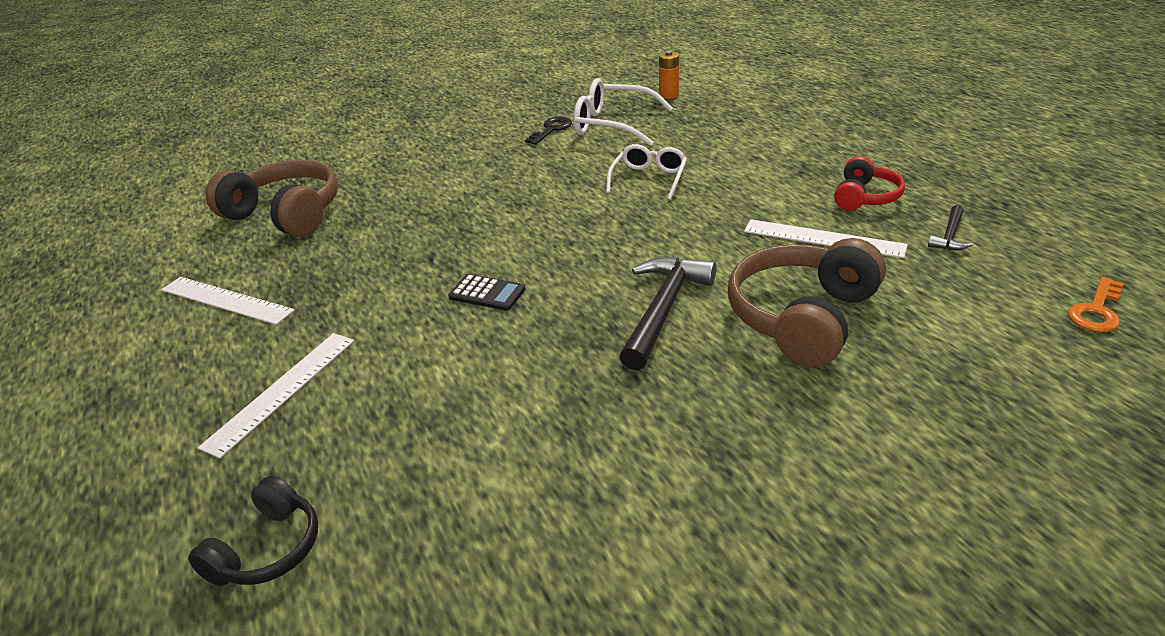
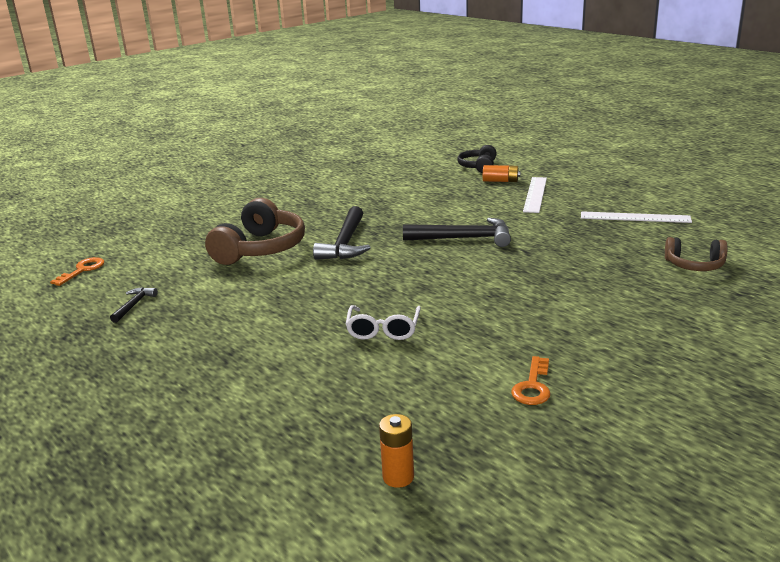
camera: 165 degrees right, 10 degrees down
(285, 214) = (694, 265): brown headphones -> brown headphones, size x0.57
(288, 459) = (500, 181): none -> orange battery
(487, 293) = (464, 238): black calculator -> black hammer
(551, 129) = (533, 386): black key -> orange key
(613, 125) = (456, 402): white glasses -> none
(823, 238) = (231, 293): white ruler -> none
(865, 197) = (181, 331): red headphones -> none

